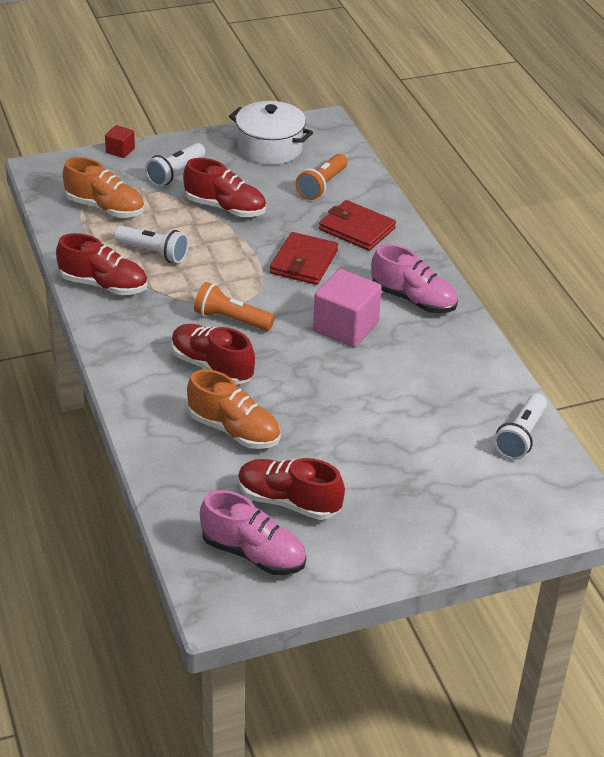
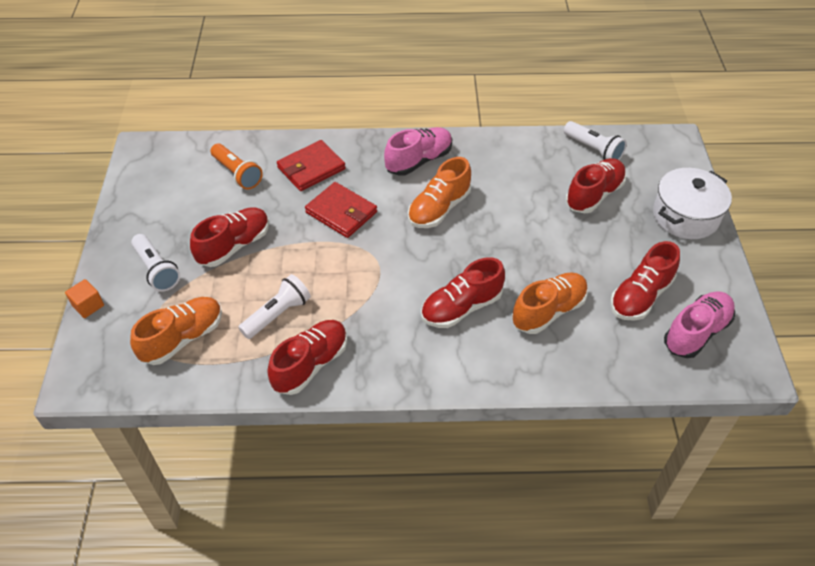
camera: 70 degrees left, 10 degrees up
(120, 150) = (88, 306): red cube -> orange cube
(231, 319) = (401, 279): orange flashlight -> none
(270, 148) = (157, 193): white pot -> white pot (685, 216)
(345, 327) = (439, 209): pink cube -> orange shoe
(437, 446) = (594, 195): none -> red shoe

